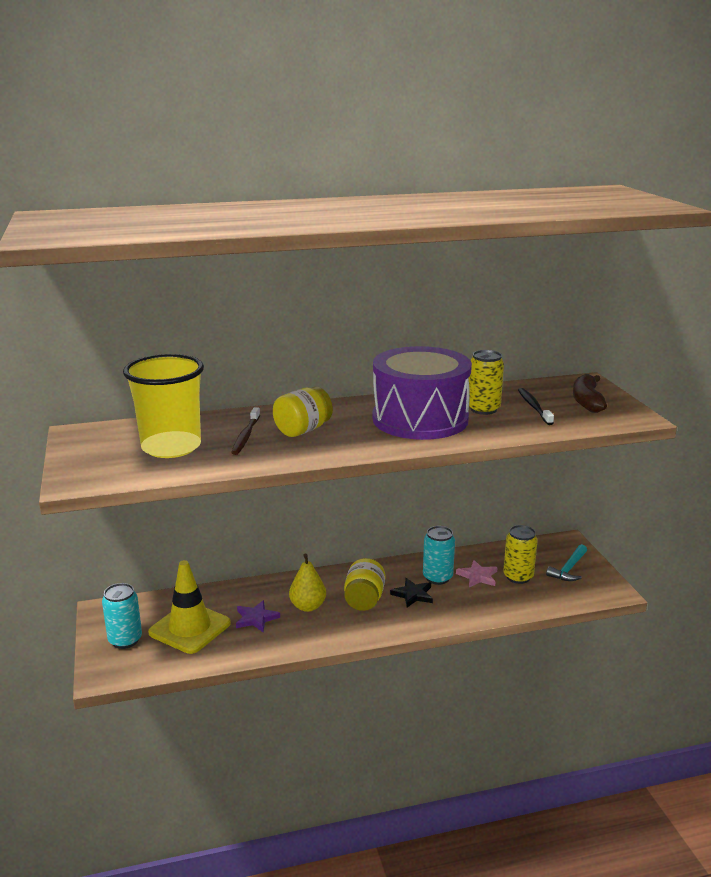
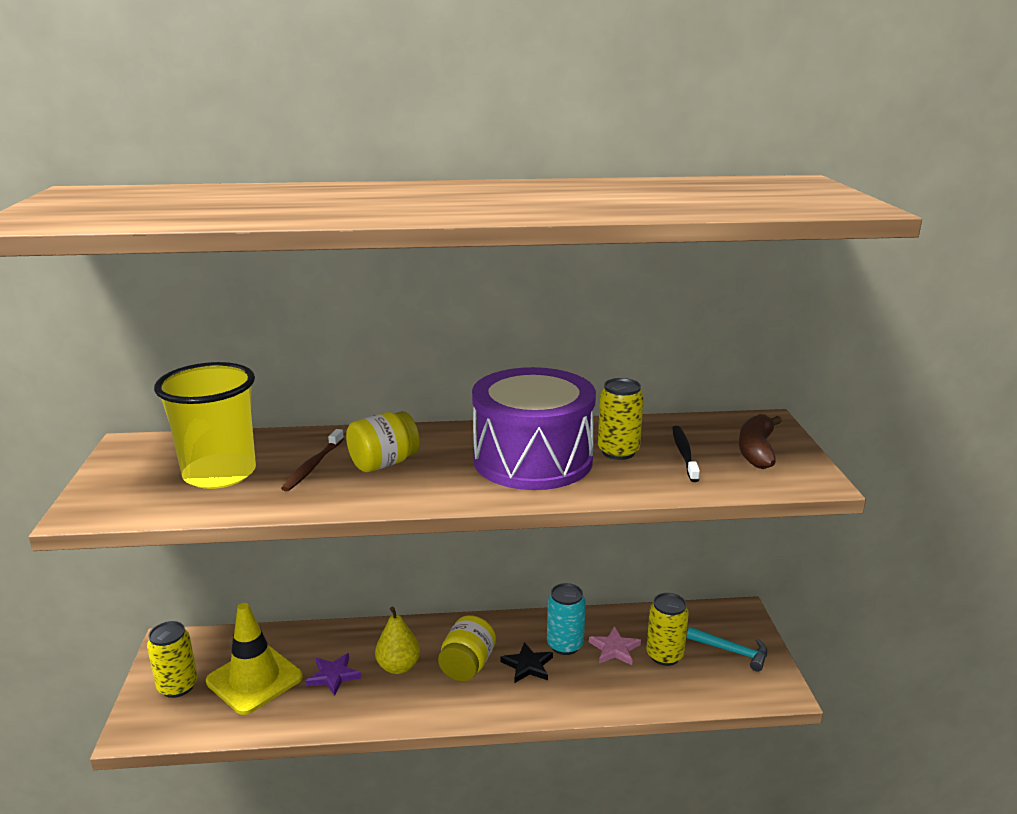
camera: 10 degrees right, 0 degrees up
(125, 640) = (177, 686): turquoise can -> yellow can
(569, 569) = (732, 651): turquoise hammer -> turquoise hammer turned 105 degrees counterclockwise

